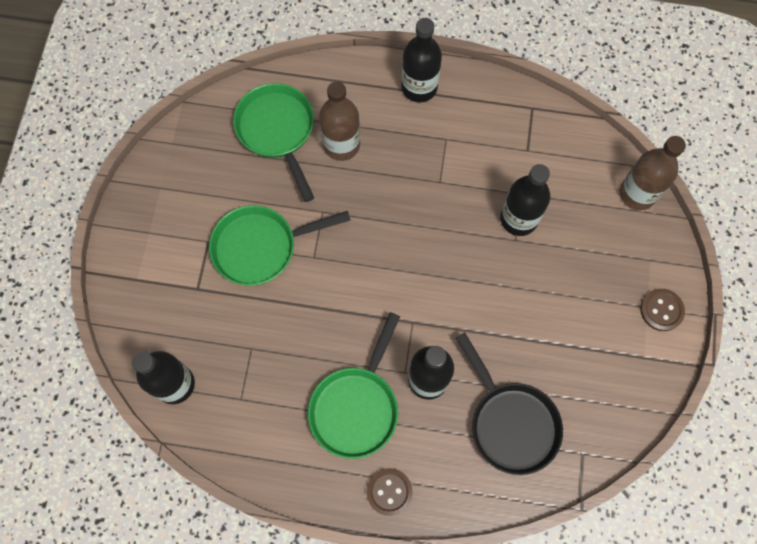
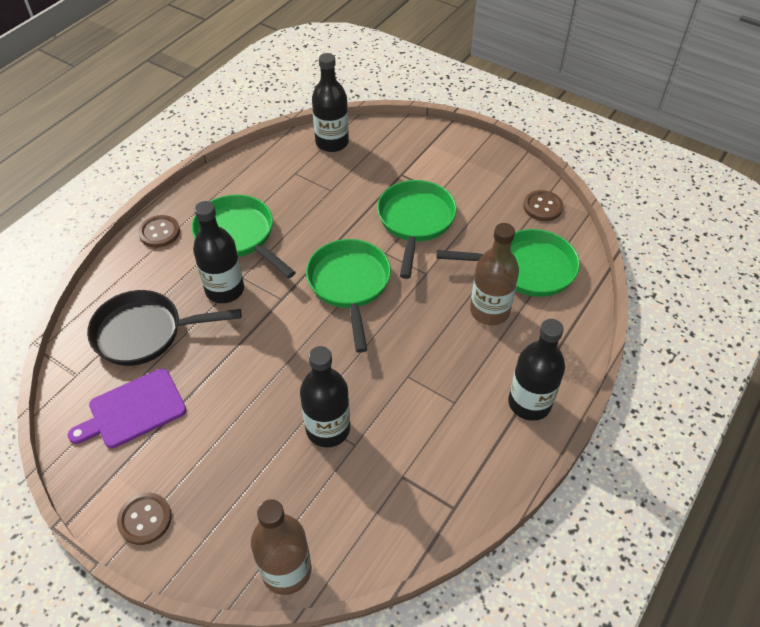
camera: 115 degrees right, 20 degrees down
(190, 142) = (542, 207): none -> brown button
(367, 270) = (349, 285): none -> green pan
(586, 380) = (133, 410): none -> purple cutting board

